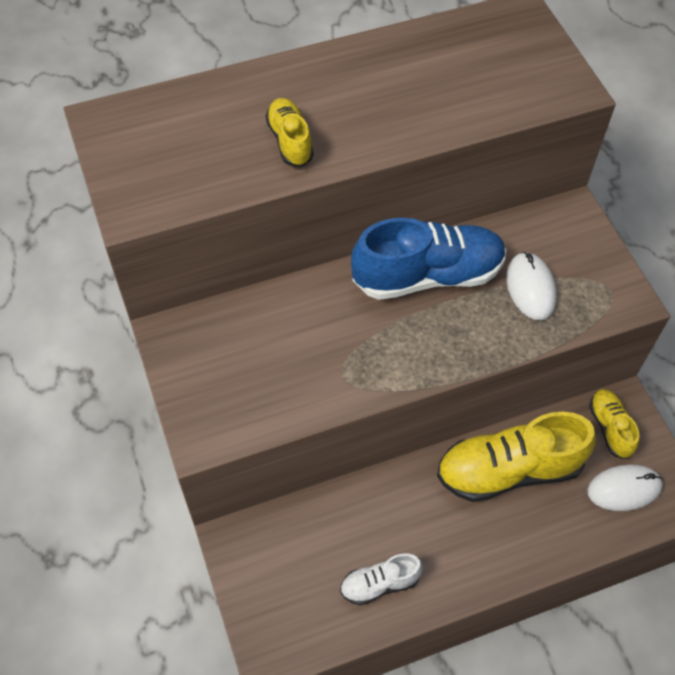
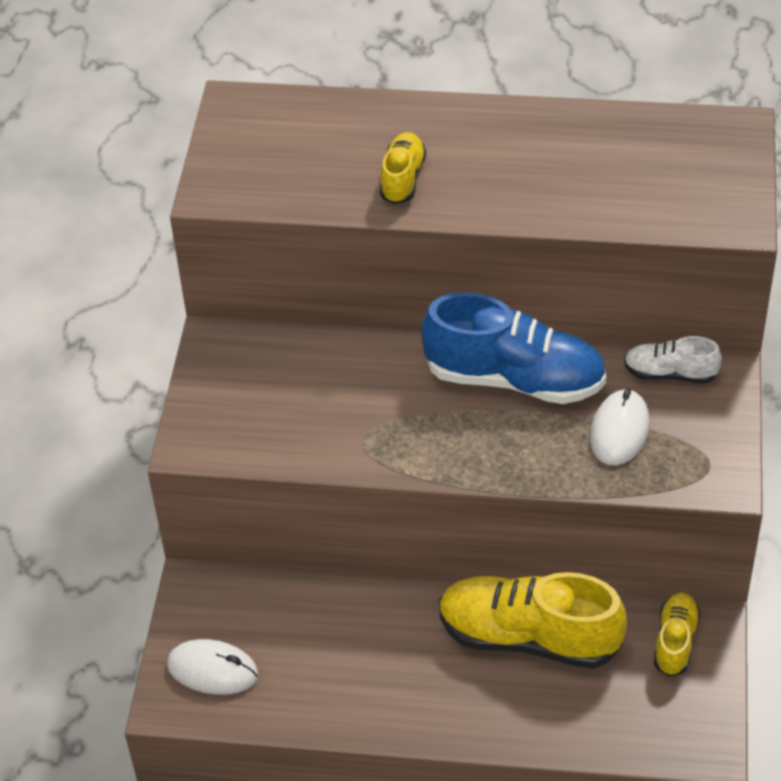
camera: 30 degrees right, 10 degrees down
(379, 584) = (319, 687): white shoe -> white shoe (670, 373)
(624, 489) = (649, 708): white mouse -> white mouse (213, 670)

